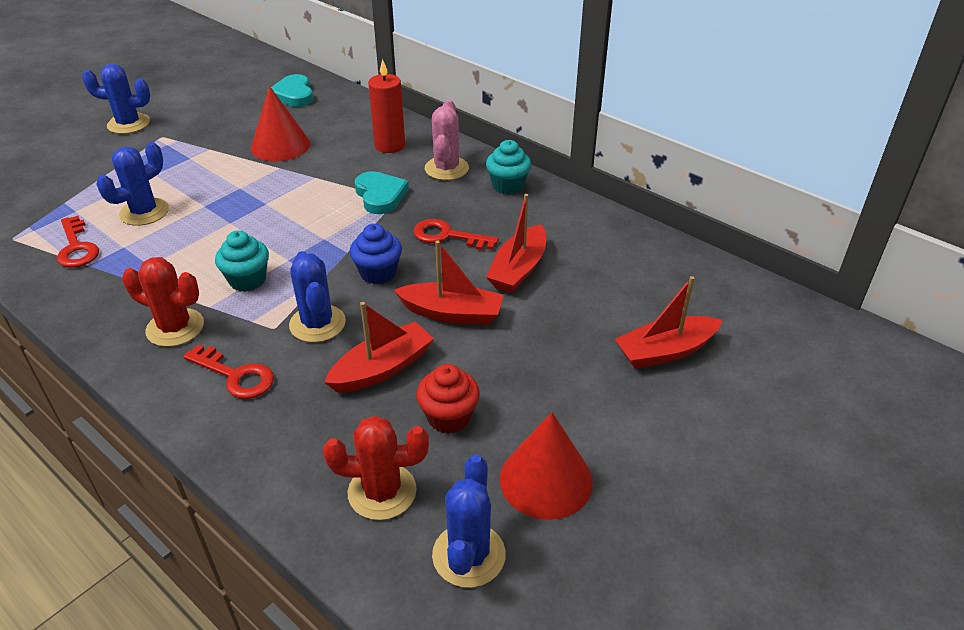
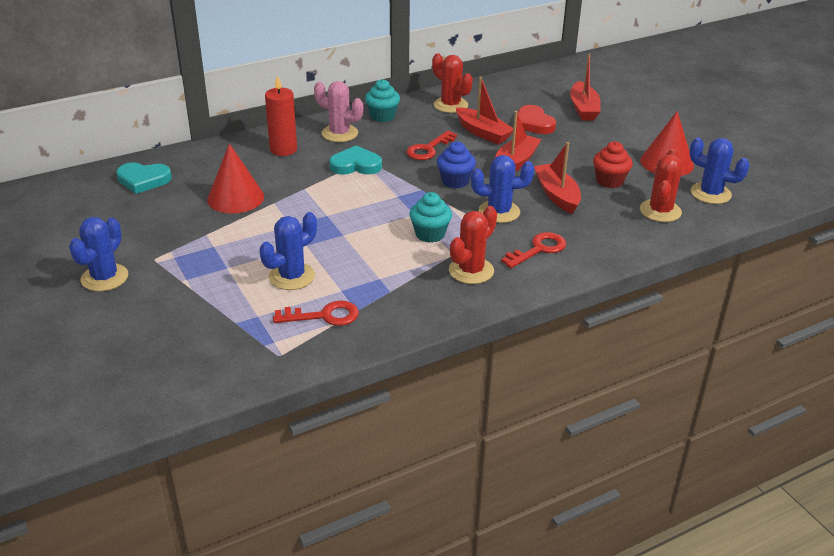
camera: 70 degrees left, 5 degrees down
(144, 212) = (292, 276): blue cactus -> blue cactus turned 75 degrees clockwise
(576, 228) = (450, 105): none -> red cactus
(578, 308) = (533, 123): none -> red heart

